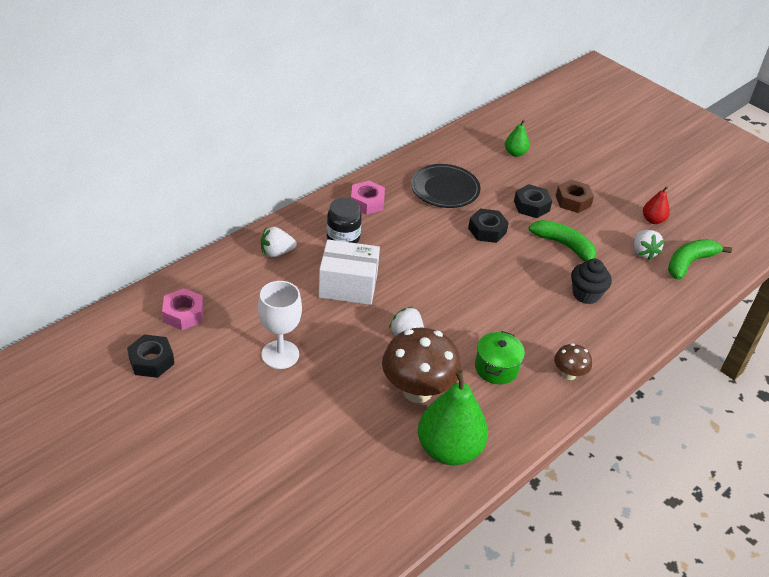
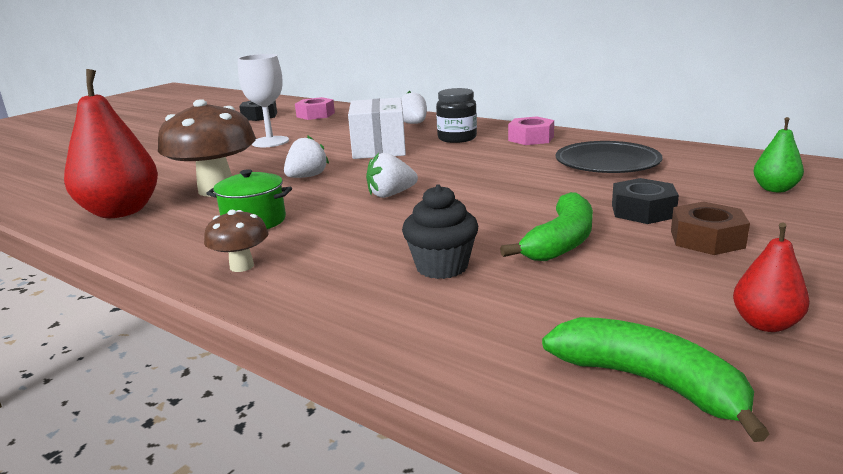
camera: 85 degrees right, 20 degrees down
(449, 449) = (121, 211): green pear -> red pear
(487, 230) = (542, 191): black nut -> none
(643, 252) = (624, 317): white strawberry -> white strawberry (391, 195)

